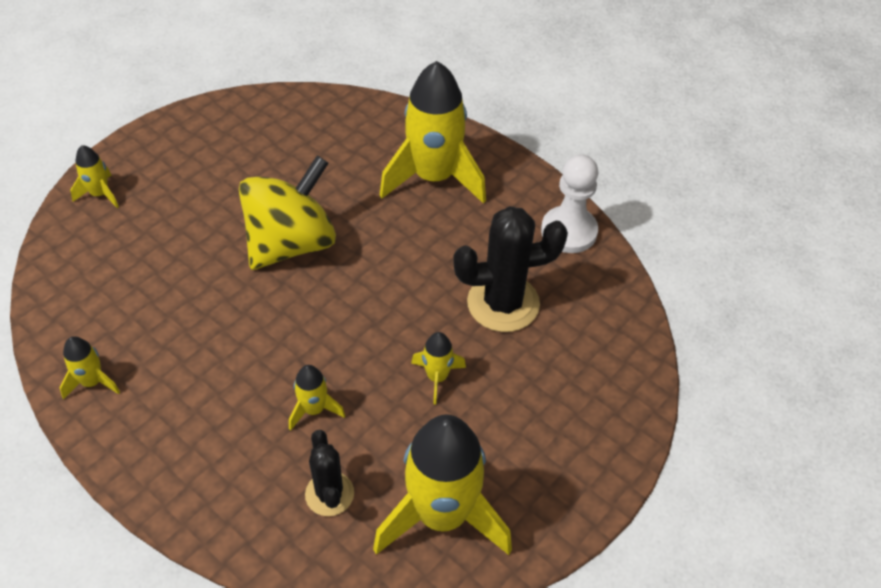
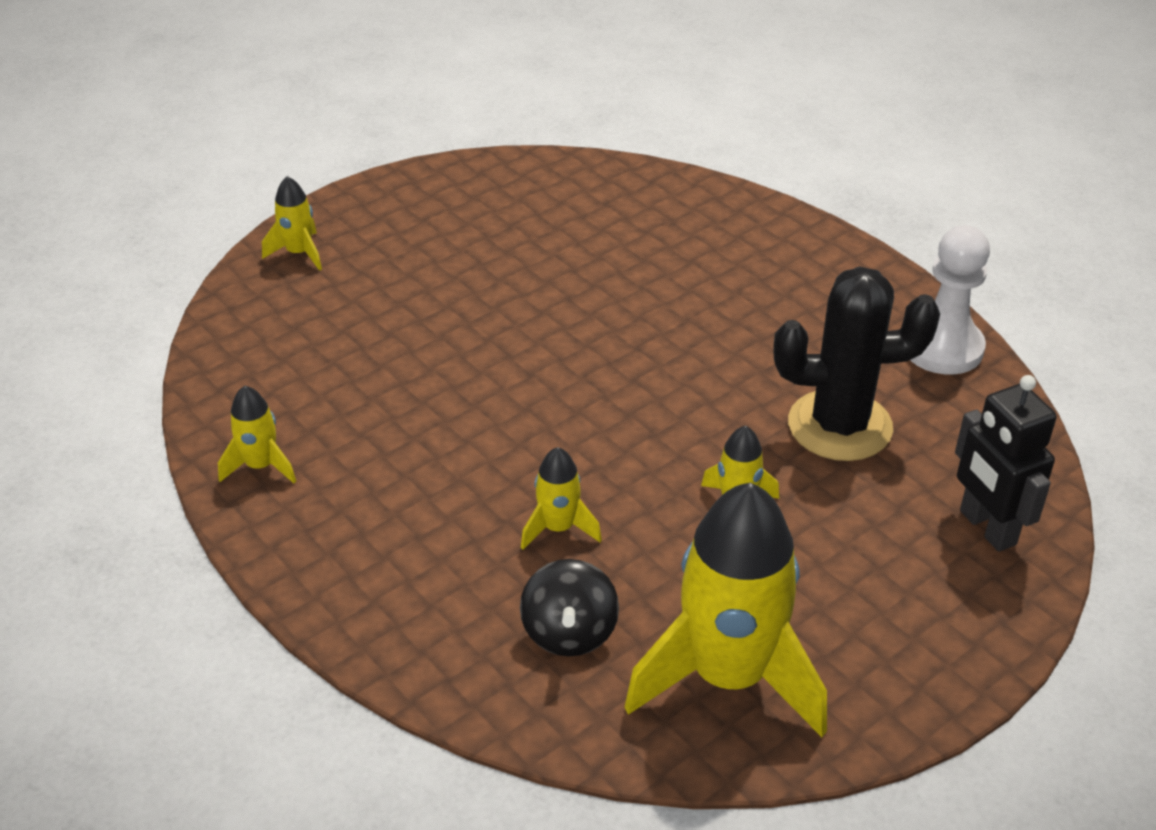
camera: 10 degrees right, 10 degrees down
(291, 243) = (548, 329): yellow spinning top -> none
(329, 494) = (569, 632): black cactus -> black spinning top
(434, 177) = (754, 269): yellow rocket -> none
(607, 375) = (987, 528): none -> black robot

